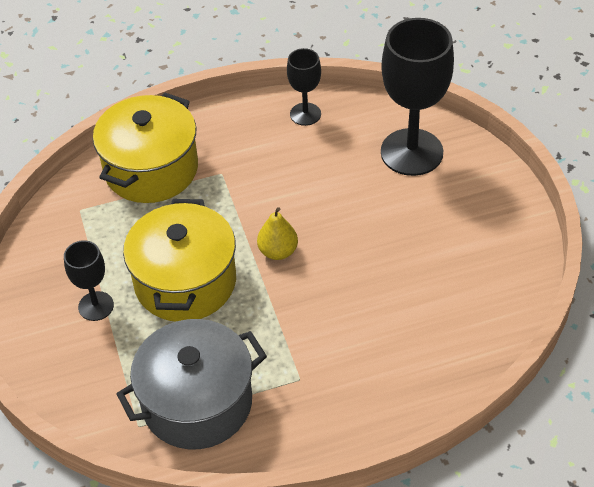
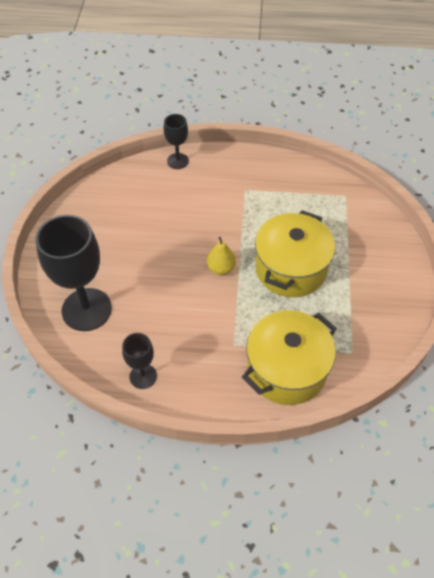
camera: 160 degrees left, 5 degrees up
(96, 306) = (355, 273): black goblet -> black goblet (178, 161)
(197, 403) = (308, 196): grey pot -> none

